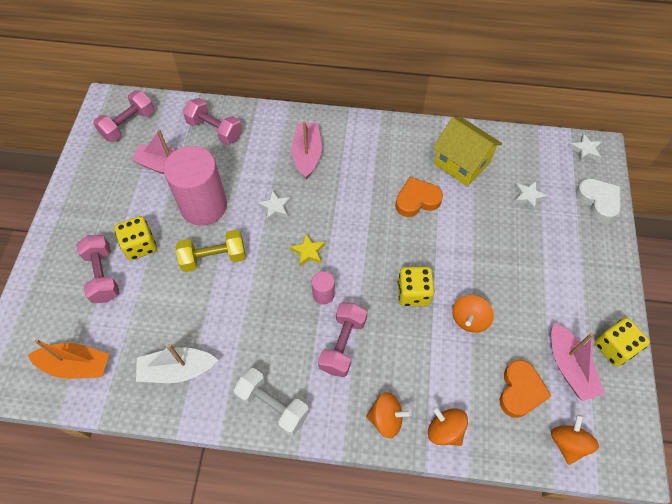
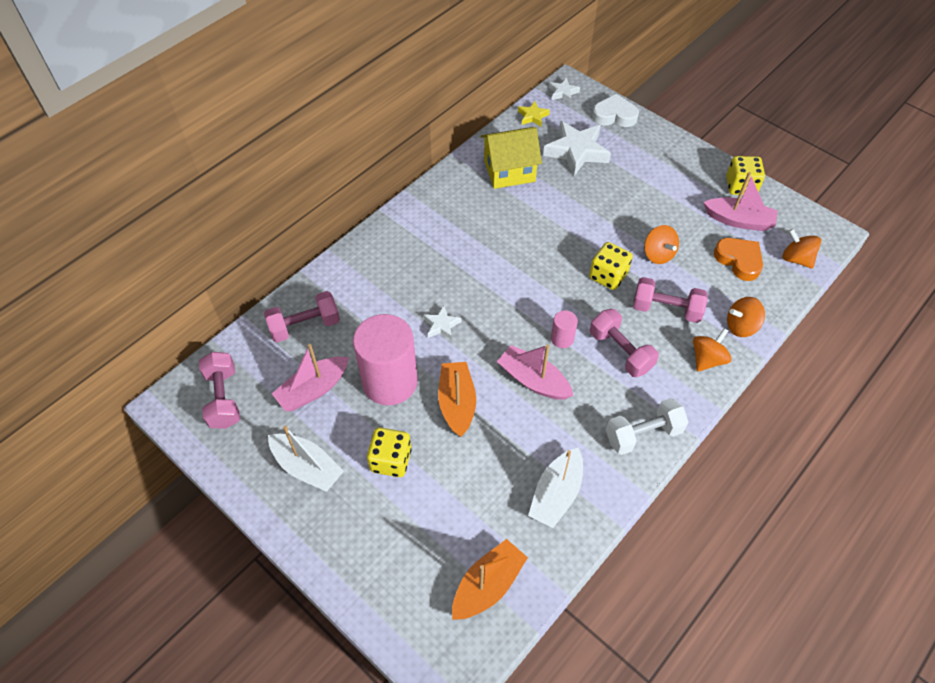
camera: 55 degrees left, 5 degrees down
(103, 275) = (399, 512): pink dumbbell -> pink dumbbell (666, 309)
(105, 201) = (307, 467): none -> white boat
(214, 258) = (457, 403): yellow dumbbell -> orange boat
(307, 155) = (404, 269): pink boat -> pink boat (533, 380)
(308, 252) = (510, 326): yellow star -> yellow star (533, 116)
(417, 200) = (520, 221): orange heart -> none
(528, 197) = (576, 151): white star -> white star, size x2.00

